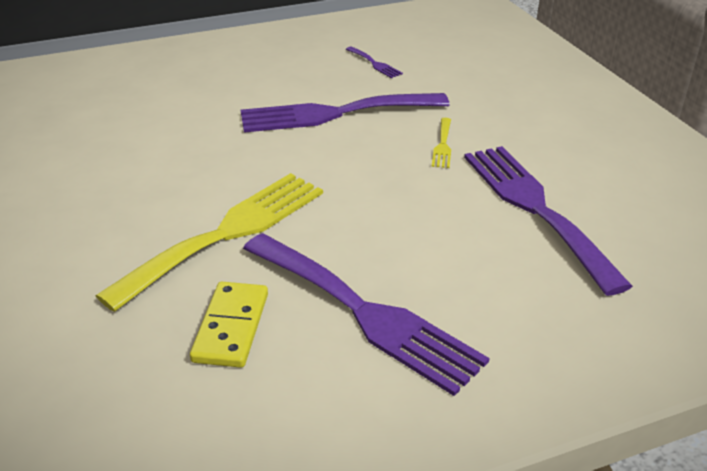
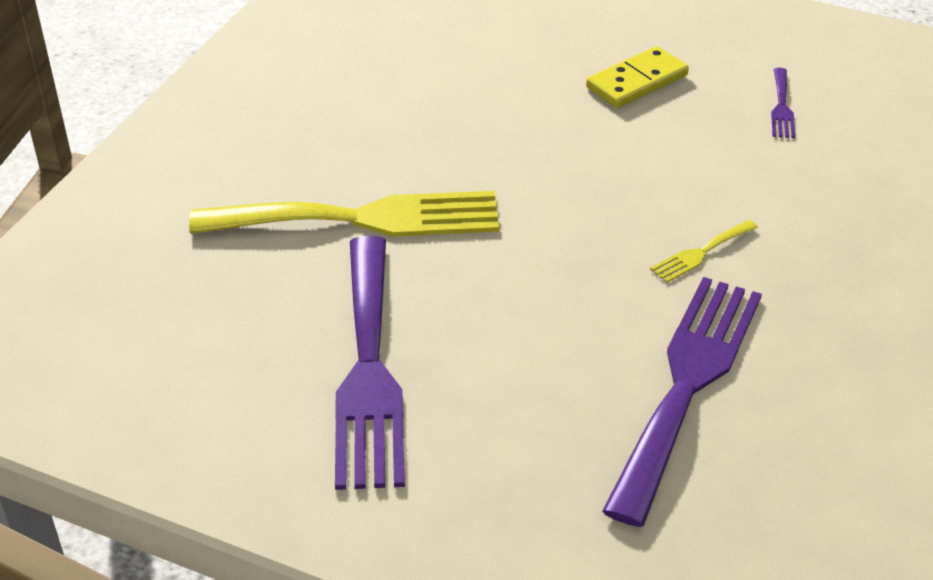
camera: 45 degrees right, 5 degrees up
(231, 327) = (254, 307): yellow domino -> yellow domino (637, 81)
(334, 113) = (640, 147): purple fork -> none

